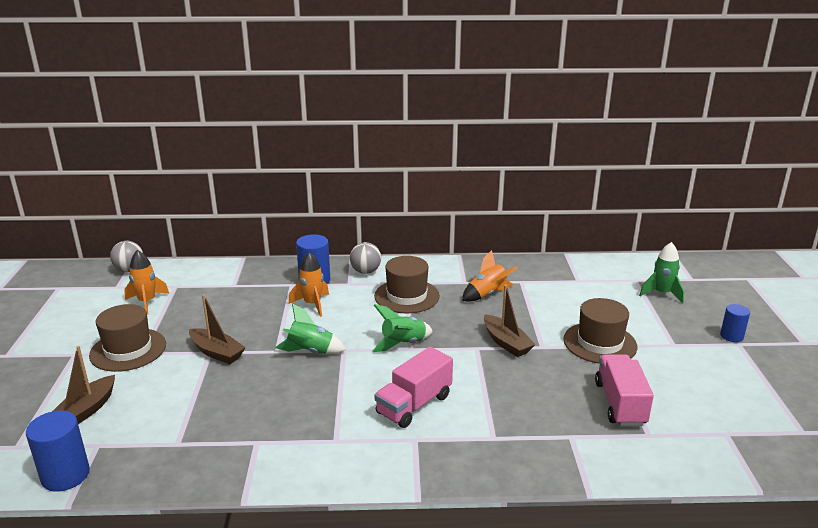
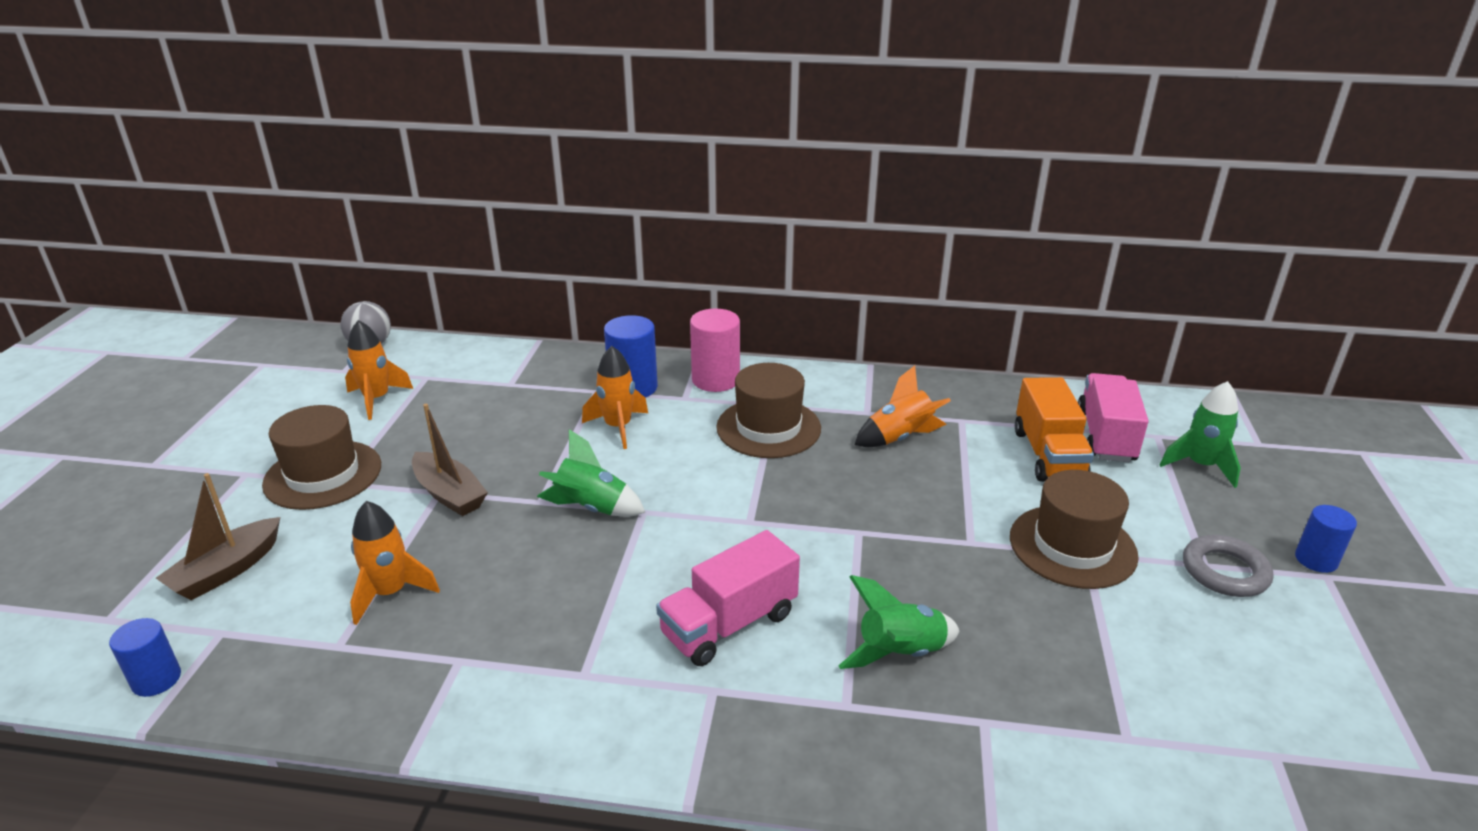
camera: 10 degrees right, 5 degrees up
(65, 475) = (156, 679): blue cylinder -> blue cylinder, size x0.63
(199, 411) = (390, 593): none -> orange rocket
(365, 271) = (715, 380): grey ball -> pink cylinder
(403, 344) = (740, 511): green rocket -> green rocket (899, 653)
(506, 343) = (911, 528): brown boat -> none
(575, 296) = (1048, 454): none -> orange truck
(620, 403) = (1086, 668): pink truck -> pink truck (1105, 436)
(684, 347) = (1225, 571): none -> grey ring

